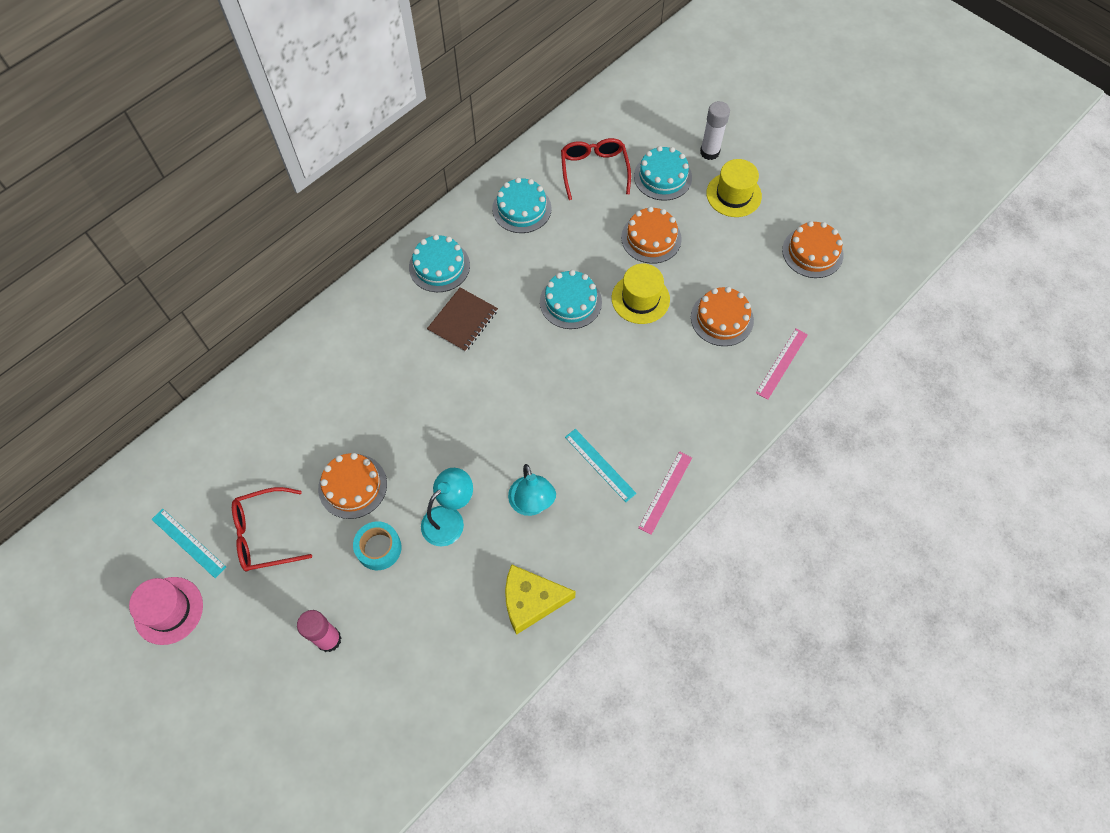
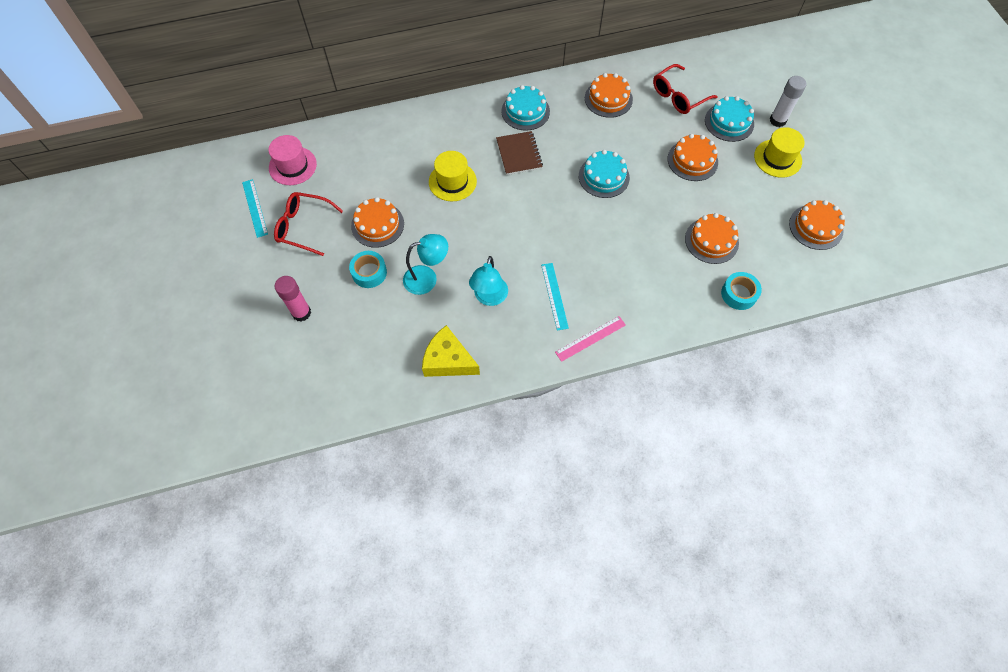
camera: 30 degrees right, 0 degrees up
(168, 610) = (217, 242): pink hat -> pink hat (292, 166)
(463, 321) = (519, 154): brown notebook -> brown notebook turned 75 degrees counterclockwise
(521, 208) = (608, 99): turquoise cake -> orange cake
(594, 171) = (679, 96): red glasses -> red glasses turned 150 degrees counterclockwise
(640, 299) = (657, 198): yellow hat -> yellow hat (452, 181)
(781, 363) = (739, 294): pink ruler -> turquoise tape

